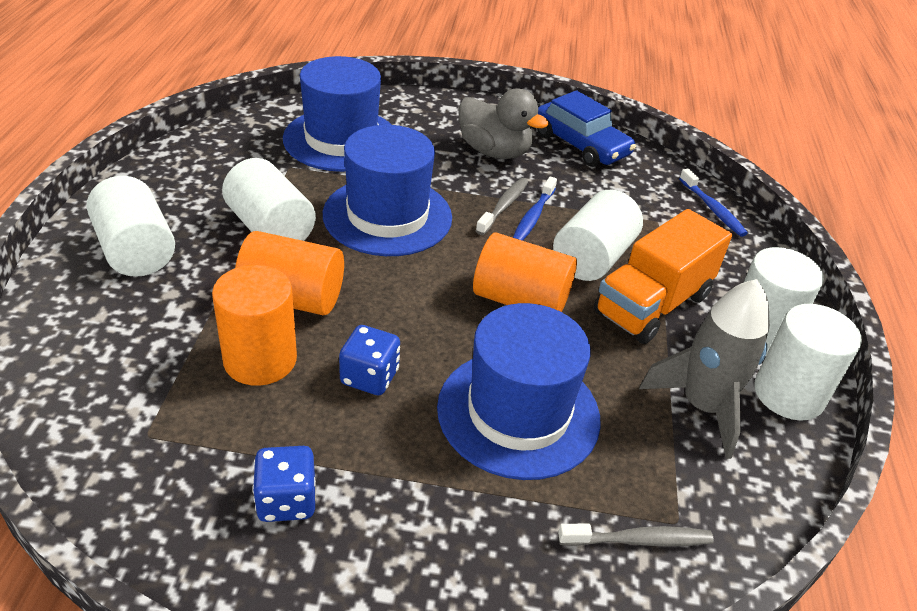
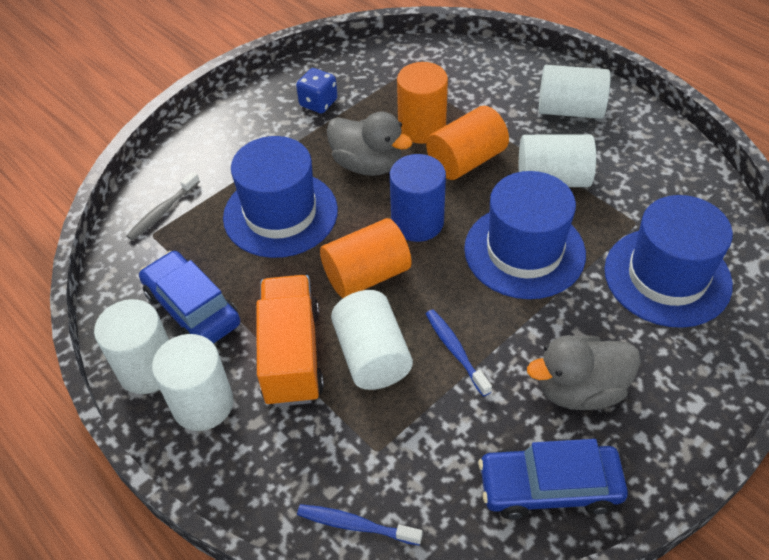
camera: 135 degrees right, 10 degrees up
(369, 377) = (367, 165): blue dice -> grey duck
(419, 296) = (417, 222): none -> blue cylinder
(504, 206) = (485, 338): grey toothbrush -> none
(702, 406) = (192, 308): grey rocket -> blue car

